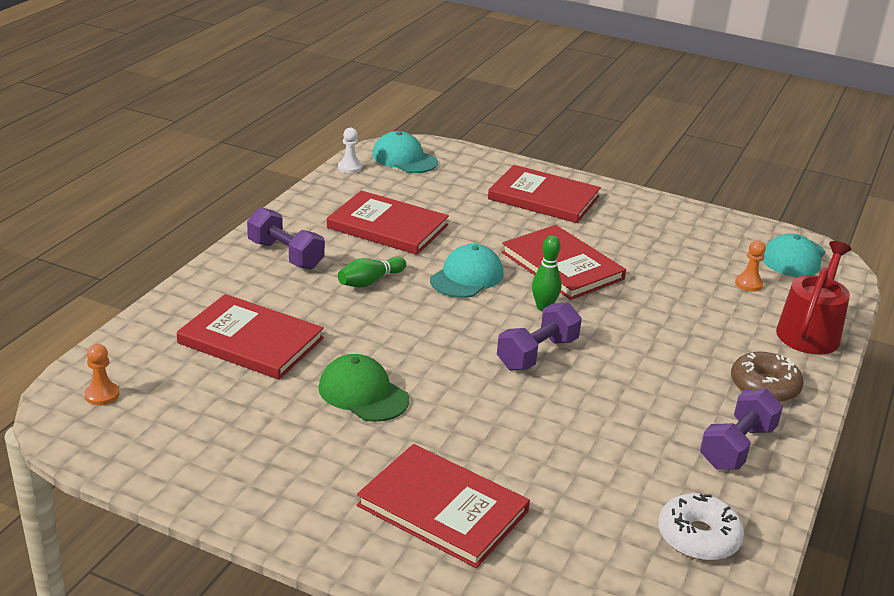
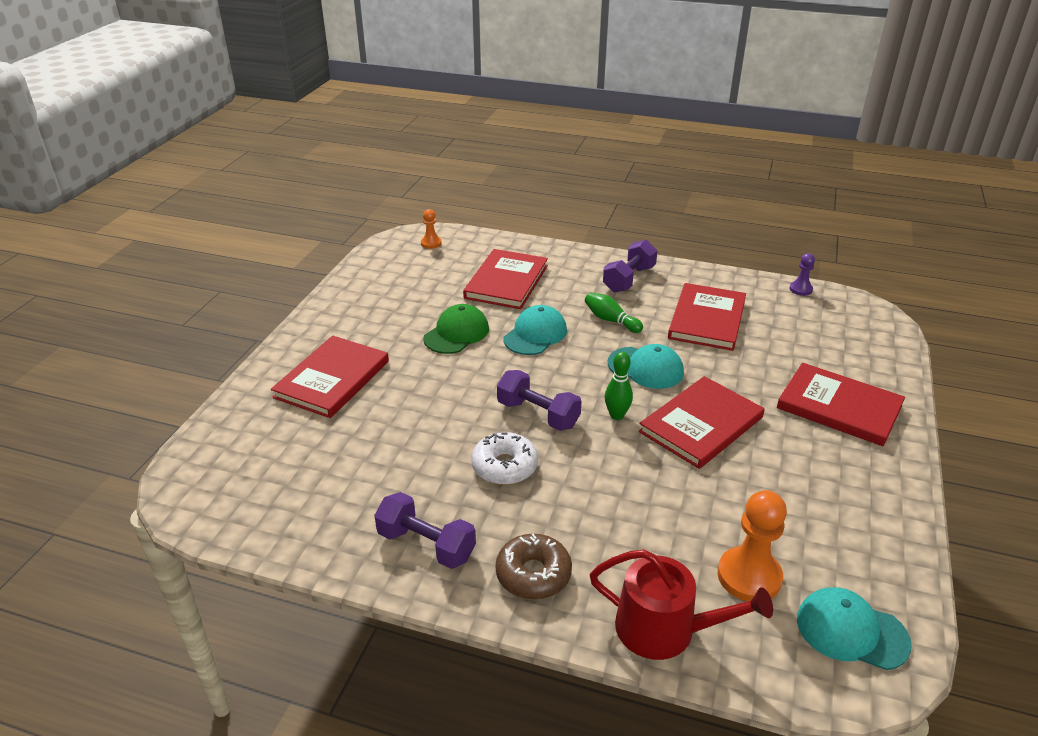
camera: 85 degrees right, 5 degrees up
(349, 168) = (800, 289): white pawn -> purple pawn
(404, 158) = (847, 315): turquoise cap -> turquoise cap (535, 334)
(543, 198) = (839, 407): red book -> red book turned 75 degrees counterclockwise
(698, 537) = (302, 512): white donut -> white donut (504, 466)
(748, 284) = (749, 576): orange pawn -> orange pawn, size x1.87

